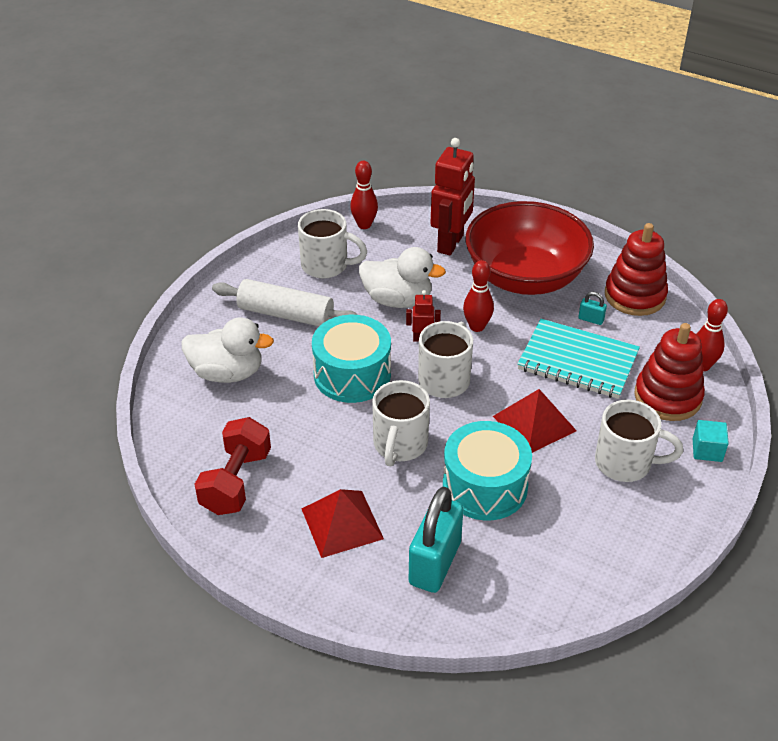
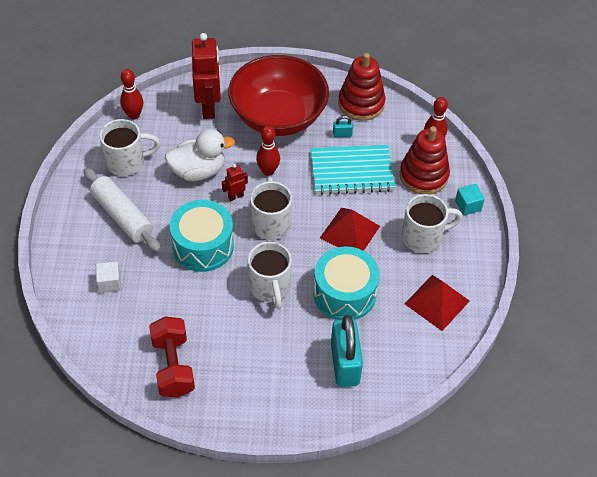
camera: 30 degrees left, 10 degrees up
(227, 373) = (109, 283): white duck -> white cube
(285, 314) = (122, 216): white rolling pin -> white rolling pin turned 60 degrees clockwise
(342, 523) = (266, 363): red pyramid -> red pyramid (437, 302)

